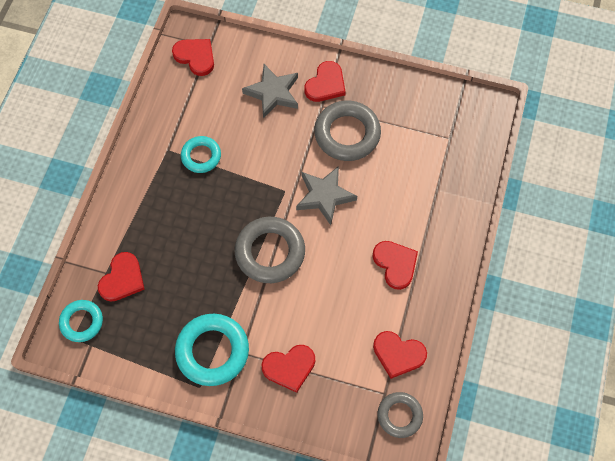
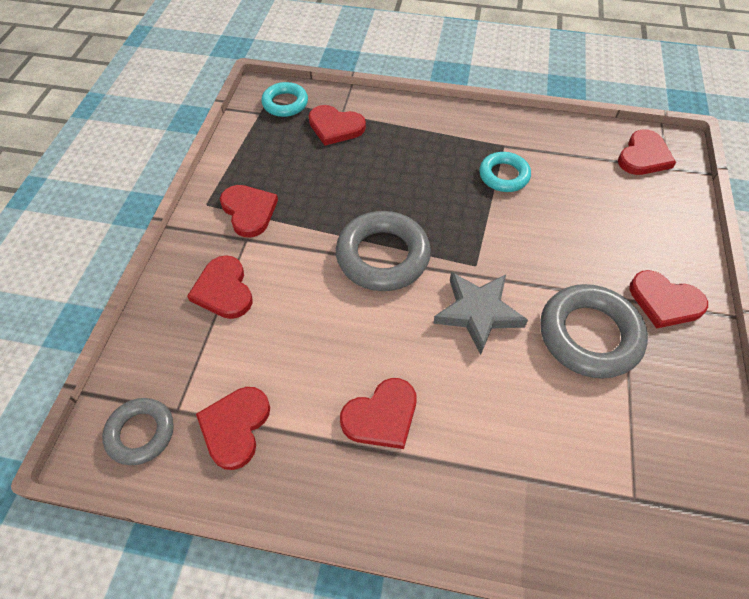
camera: 85 degrees right, 10 degrees down
(212, 351) = (249, 211): turquoise ring -> red heart
(273, 93) = (623, 239): grey star -> none

